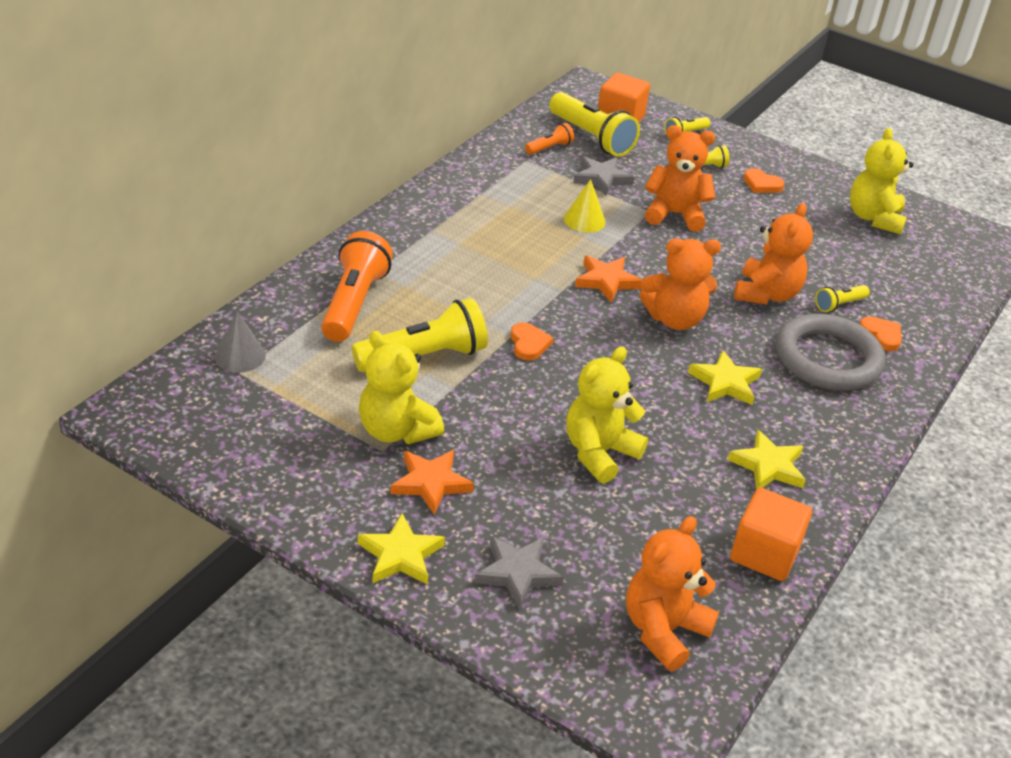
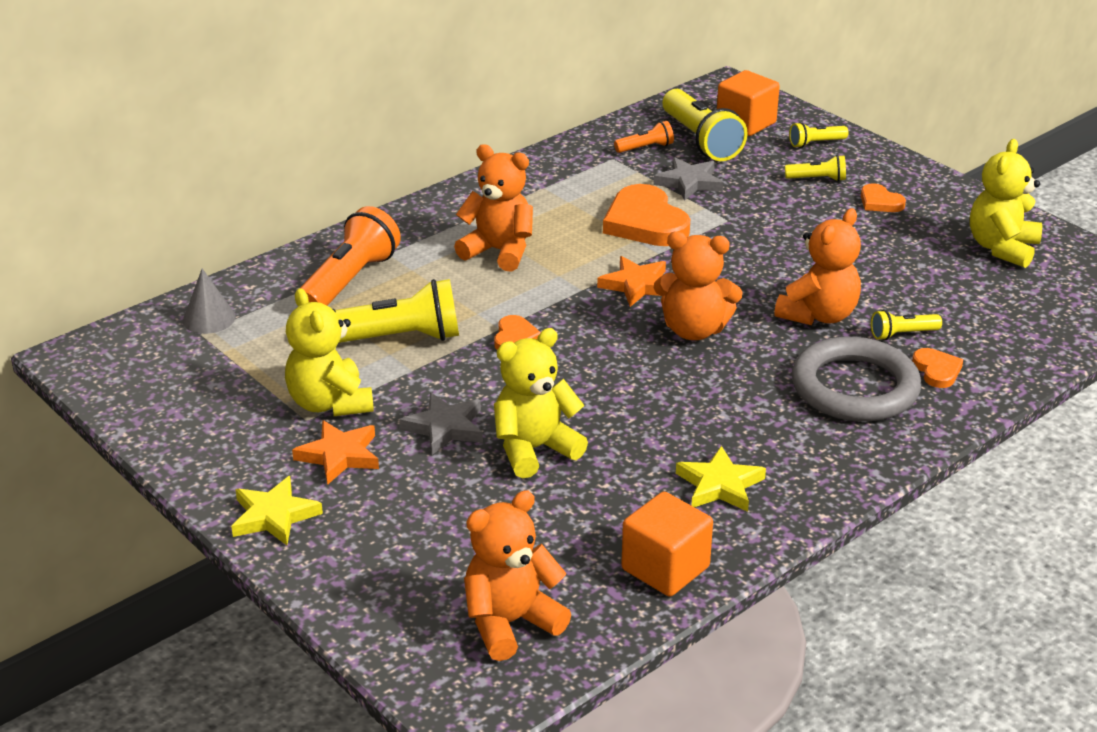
camera: 20 degrees right, 5 degrees down
(517, 573) = (384, 549): grey star -> grey star (445, 427)
(584, 220) = (645, 223): yellow cone -> orange heart
(675, 214) = (755, 225): orange teddy bear -> orange teddy bear (499, 251)
(725, 383) = (717, 398): yellow star -> none

